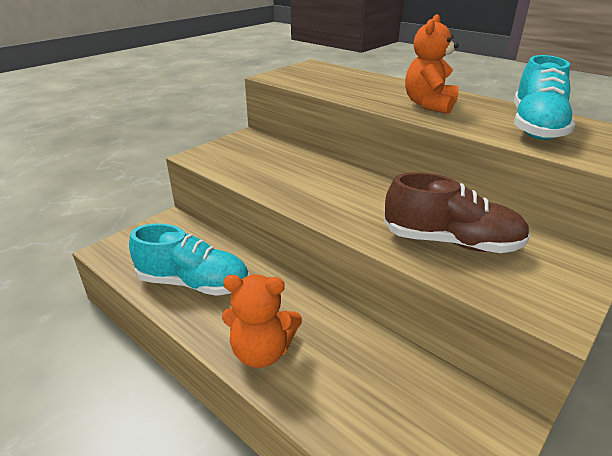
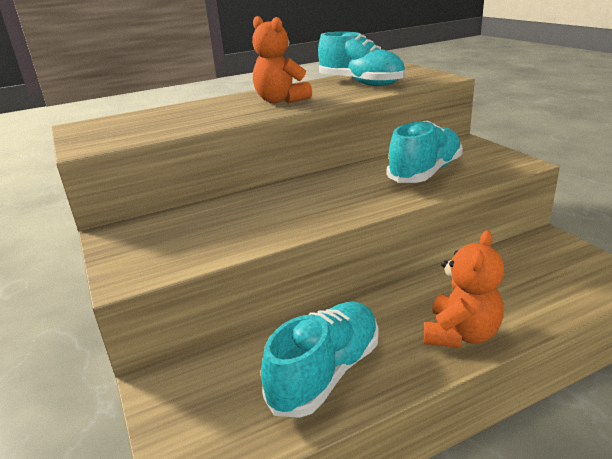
camera: 65 degrees left, 5 degrees down
(451, 242) = (425, 172): brown shoe -> turquoise shoe

